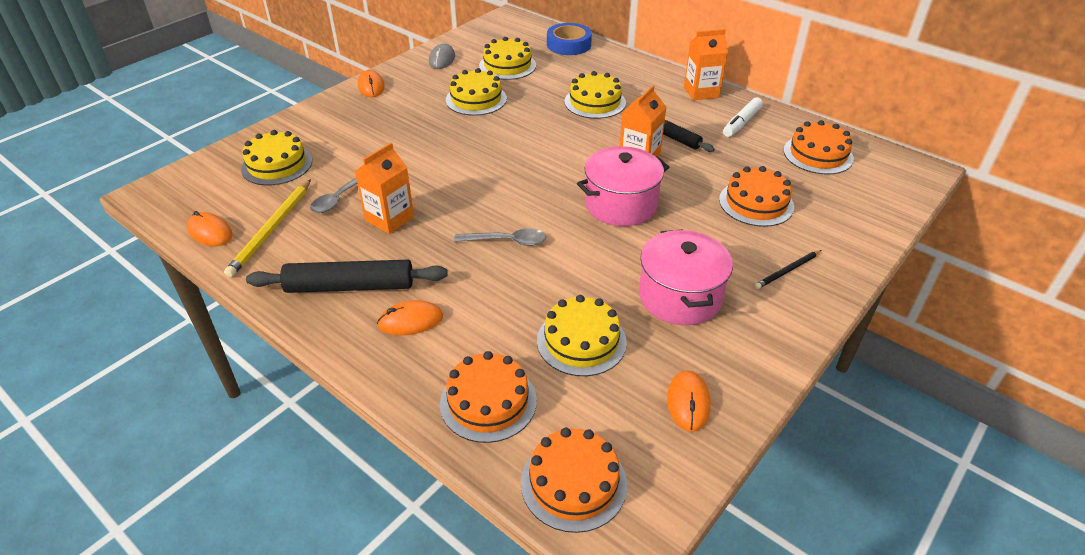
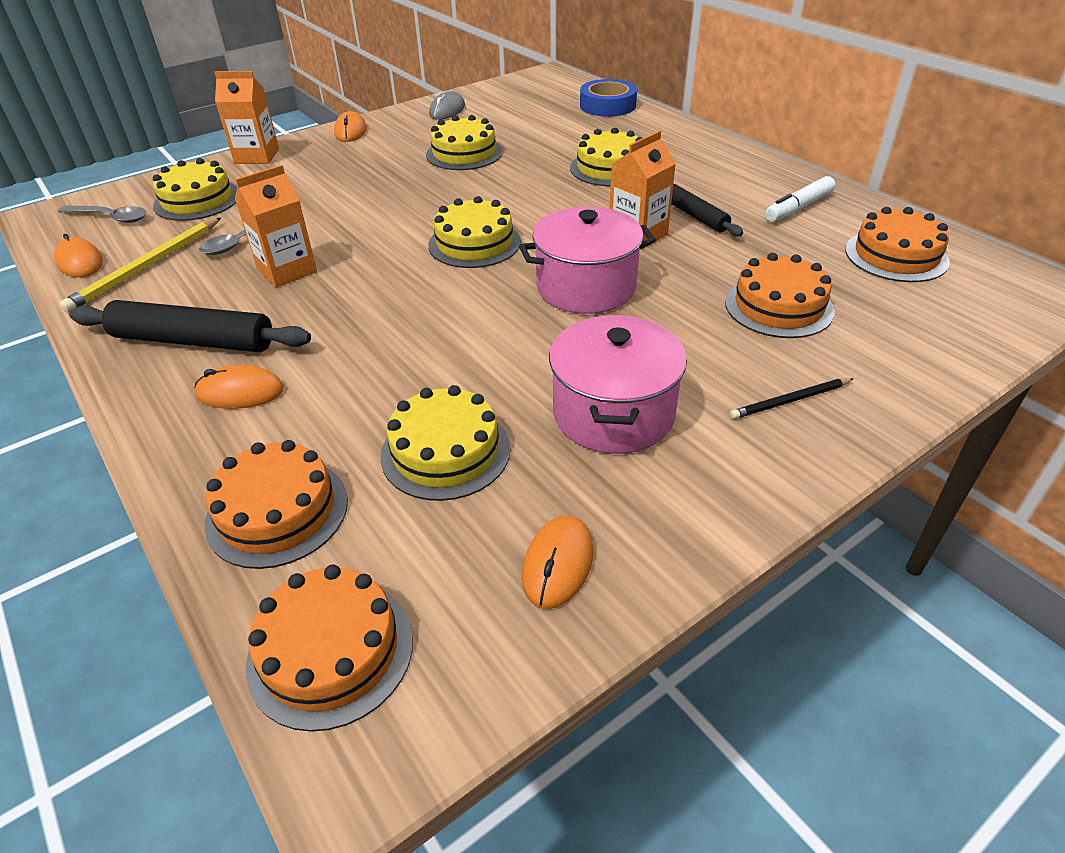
camera: 15 degrees right, 0 degrees up
(507, 65) = (521, 122): yellow cake -> yellow cake (474, 243)
(507, 241) = (415, 313): grey spoon -> grey spoon (111, 218)
(701, 92) = (757, 168): orange carton -> orange carton (257, 156)

